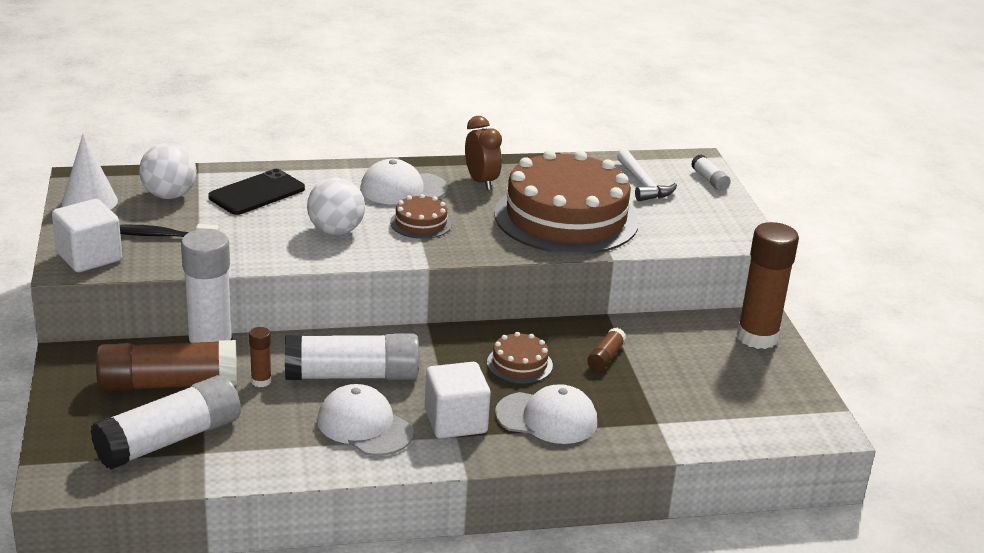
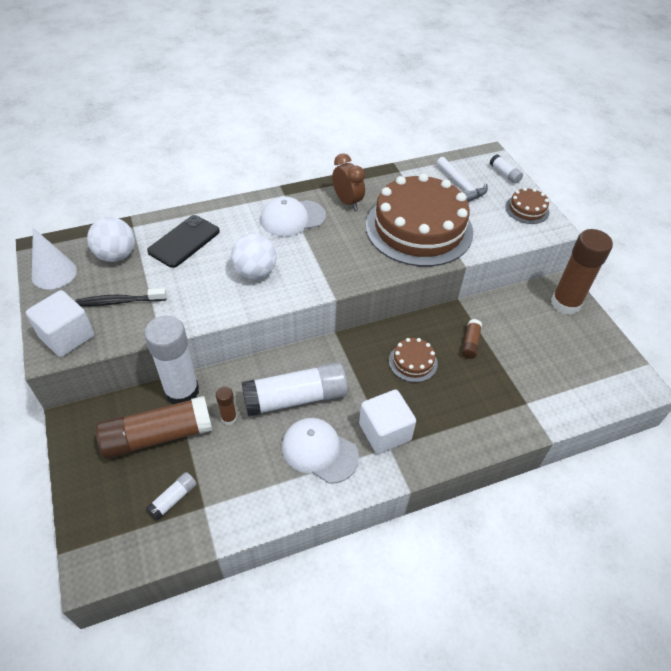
camera: 10 degrees left, 20 degrees up
(169, 440) = (173, 499): white glue stick -> white glue stick, size x0.45
(421, 223) = (316, 252): brown cake -> brown cake (527, 209)
(547, 418) = (449, 415): white cap -> none

